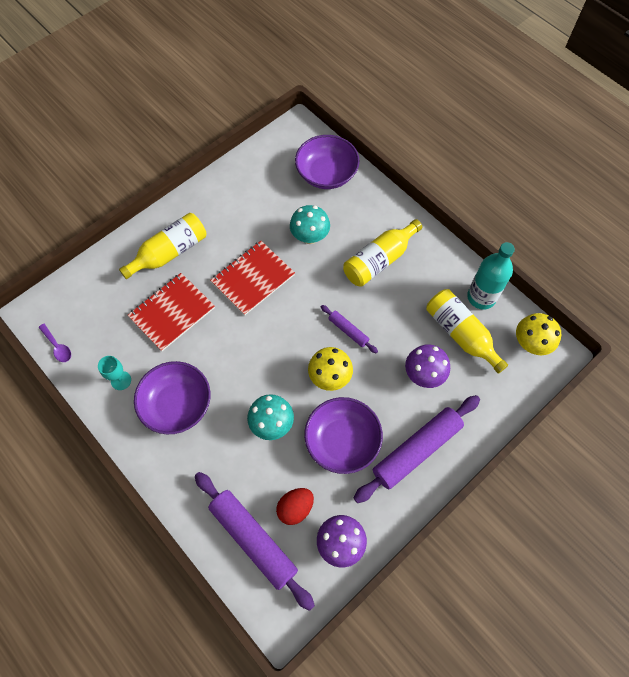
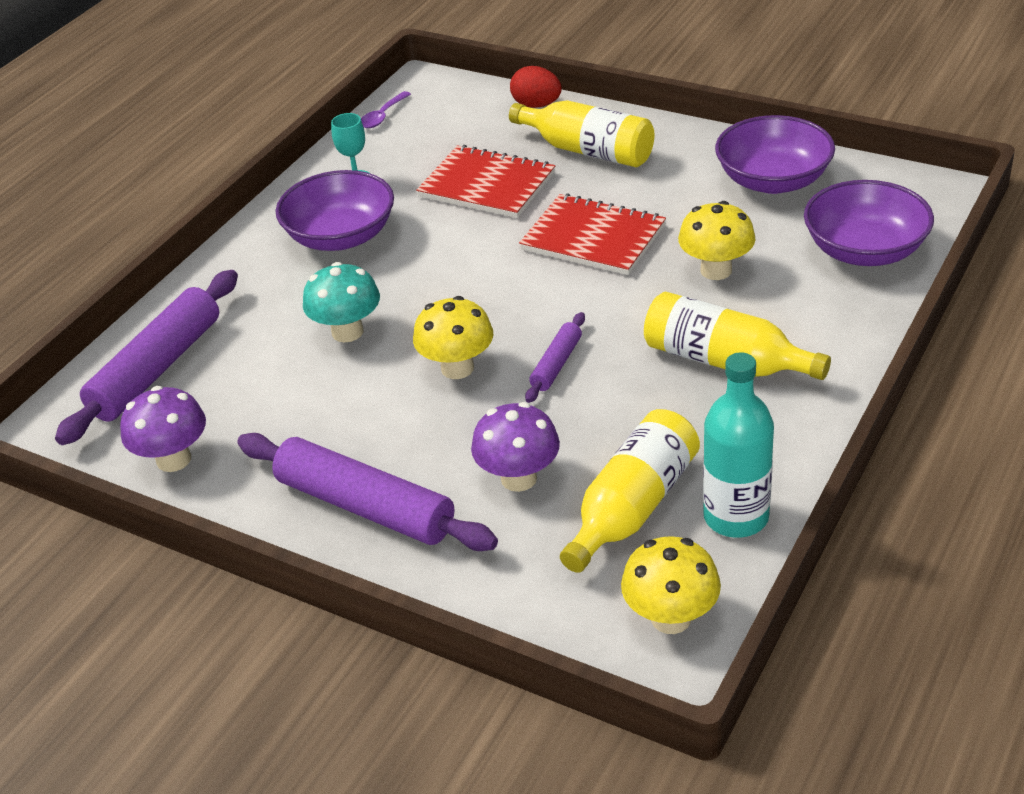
camera: 75 degrees right, 25 degrees down
(295, 508) = (217, 396): red egg -> red egg (536, 105)
(310, 237) = (716, 270): turquoise mushroom -> yellow mushroom
(342, 441) = (348, 413): purple bowl -> purple bowl (773, 180)

